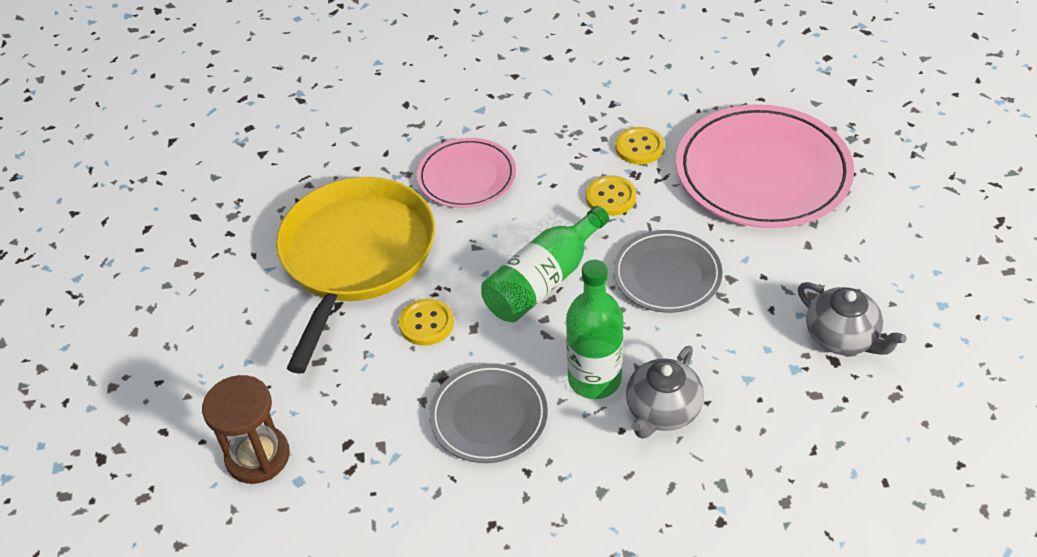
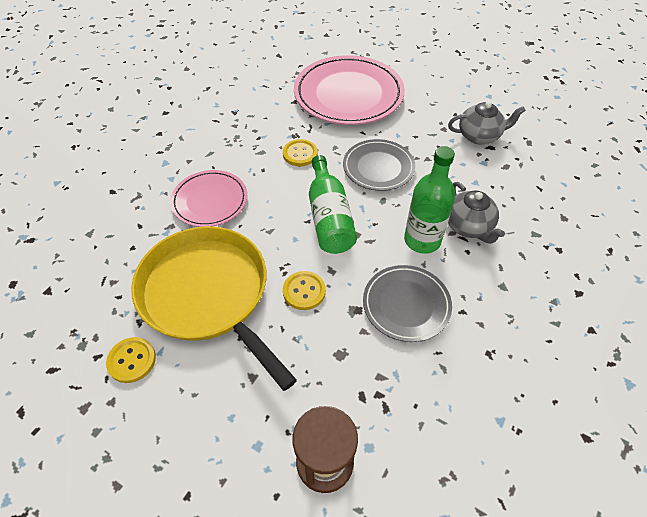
camera: 55 degrees left, 5 degrees up
(639, 147) = (278, 122): yellow button -> yellow button (132, 360)

